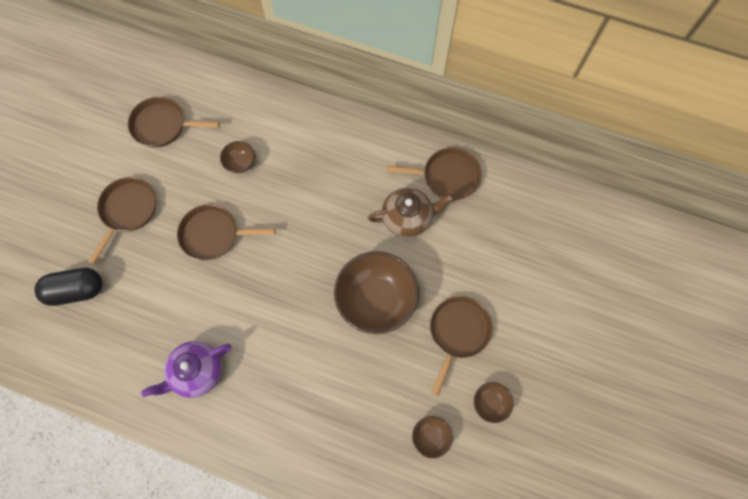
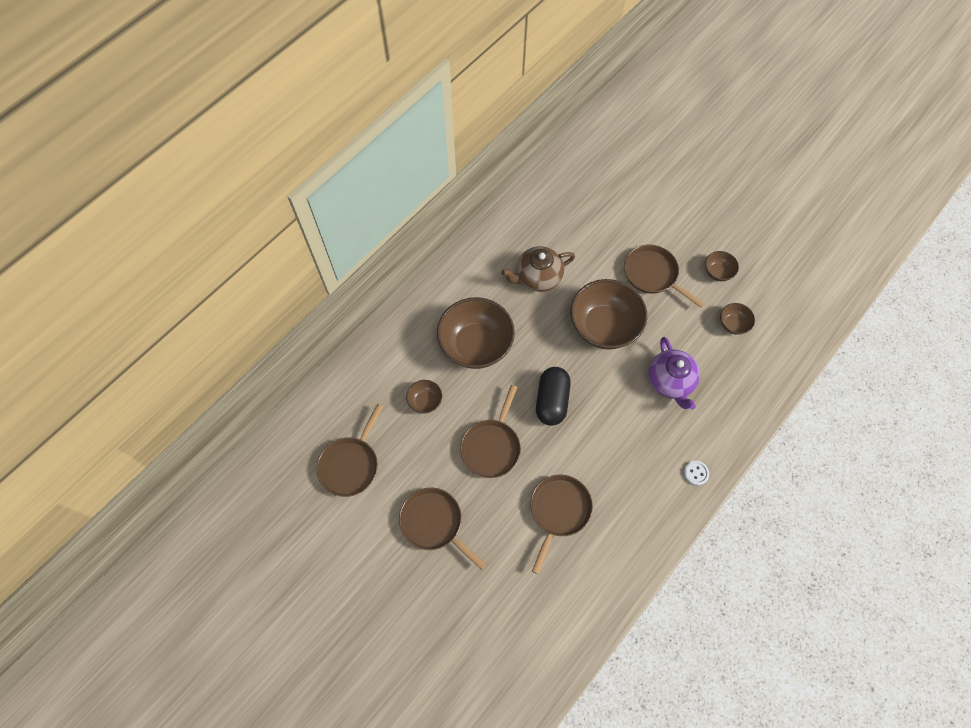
camera: 70 degrees left, 5 degrees down
(76, 290) = (503, 595): black capsule -> black capsule (551, 401)
(197, 372) = (623, 497): purple teapot -> purple teapot (670, 382)
(243, 439) = (696, 473): none -> white button
(312, 186) = (476, 345): none -> brown bowl
(408, 218) = (537, 277): brown teapot -> brown teapot turned 120 degrees counterclockwise
(447, 176) = (510, 234): brown pan -> brown pan (558, 511)

